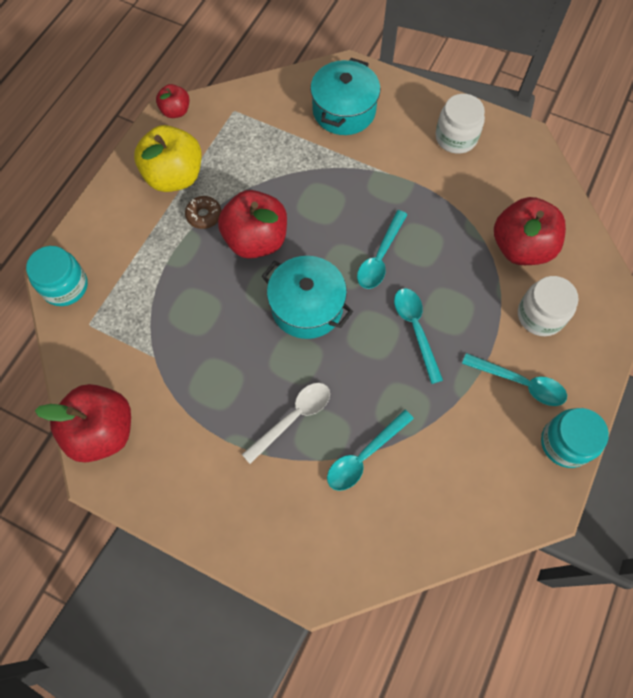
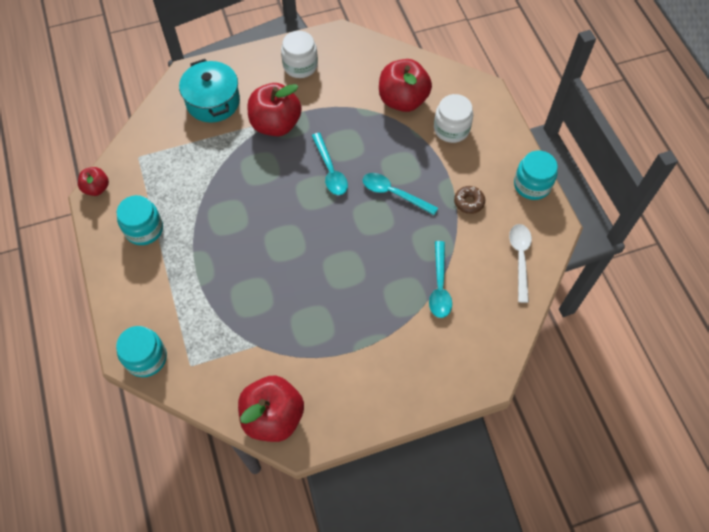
camera: 45 degrees left, 5 degrees down
(174, 176) = (144, 229): yellow apple -> turquoise jar
(204, 215) = (192, 236): brown donut -> brown donut (469, 202)
(256, 240) = (243, 223): red apple -> red apple (276, 124)
(293, 418) = (379, 302): white spoon -> white spoon (520, 258)
(307, 307) = (318, 234): turquoise pot -> none
(520, 383) = (478, 174): turquoise spoon -> none

